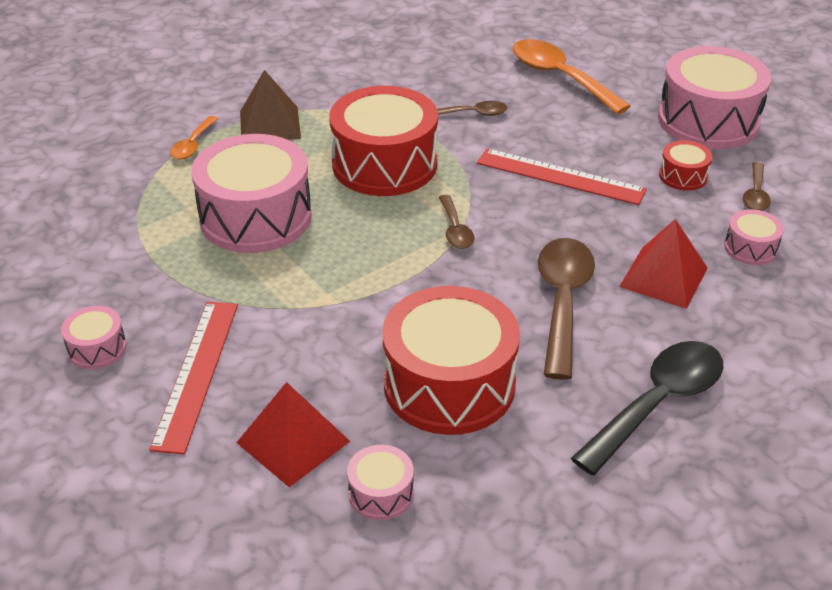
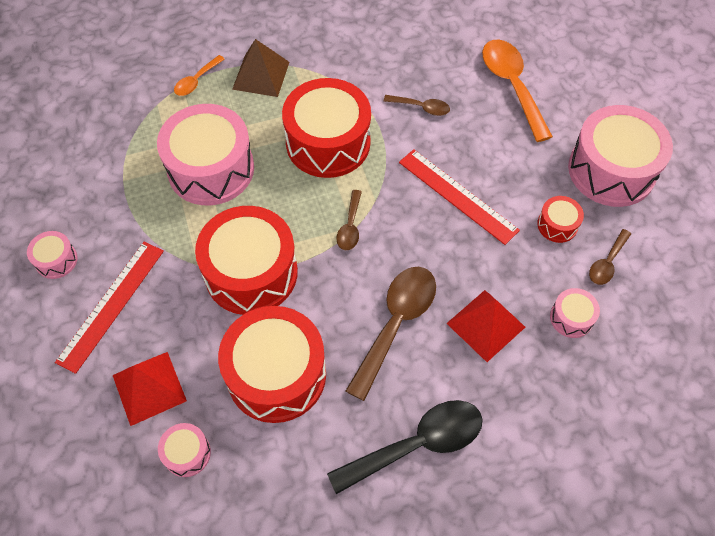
camera: 20 degrees right, 20 degrees up
(361, 298) = (251, 272): none -> red drum

